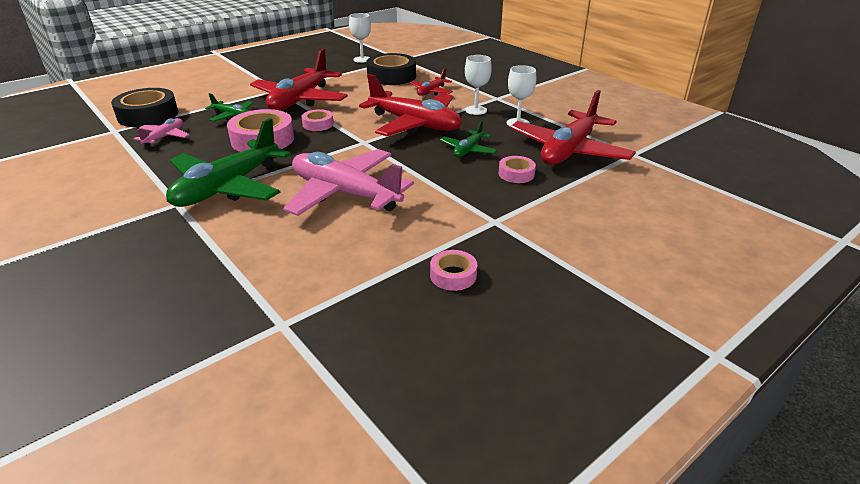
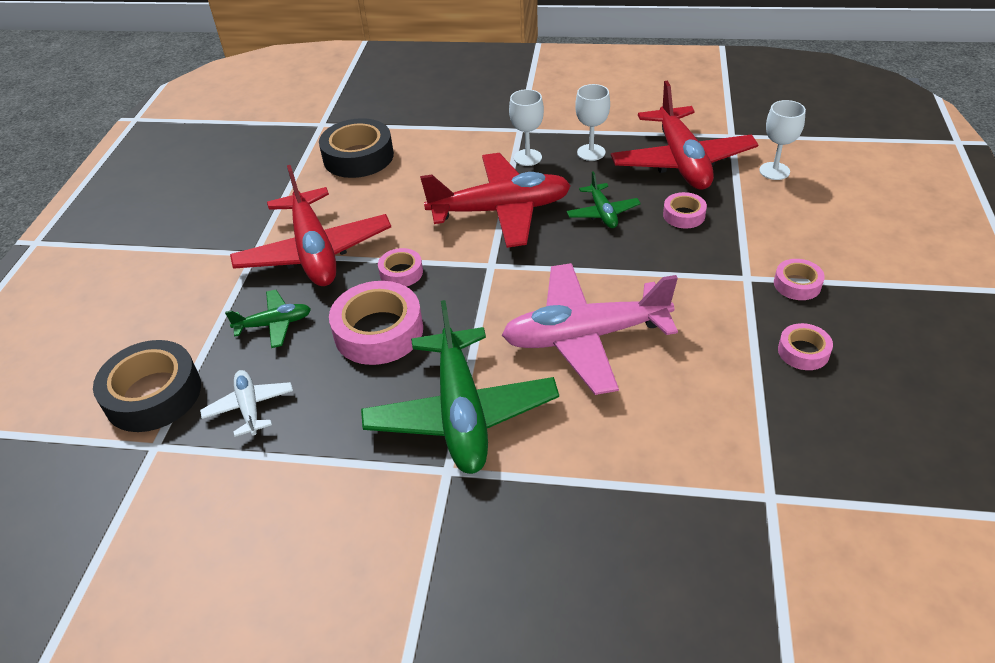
camera: 40 degrees left, 10 degrees up
(165, 137) = (249, 407): pink plane -> white plane
(362, 59) = (275, 149): white goblet -> white goblet (774, 171)
(431, 92) = (442, 156): red plane -> none
(522, 243) = (797, 284): none -> pink tape

